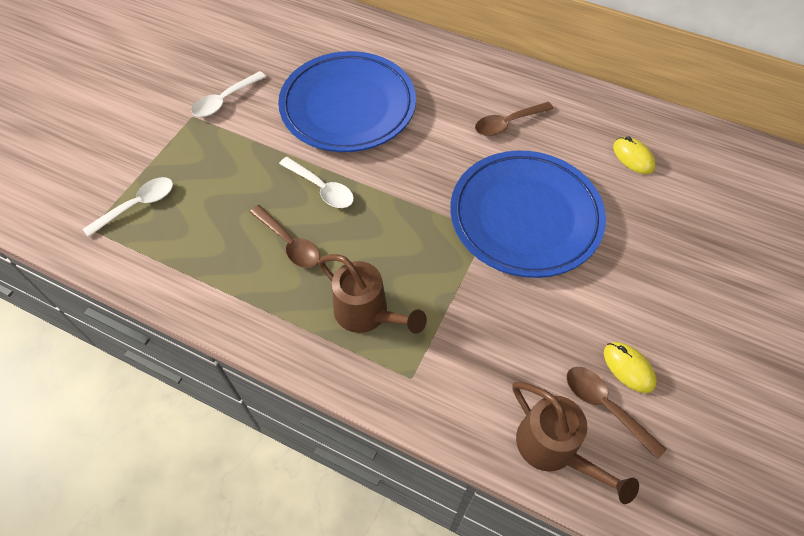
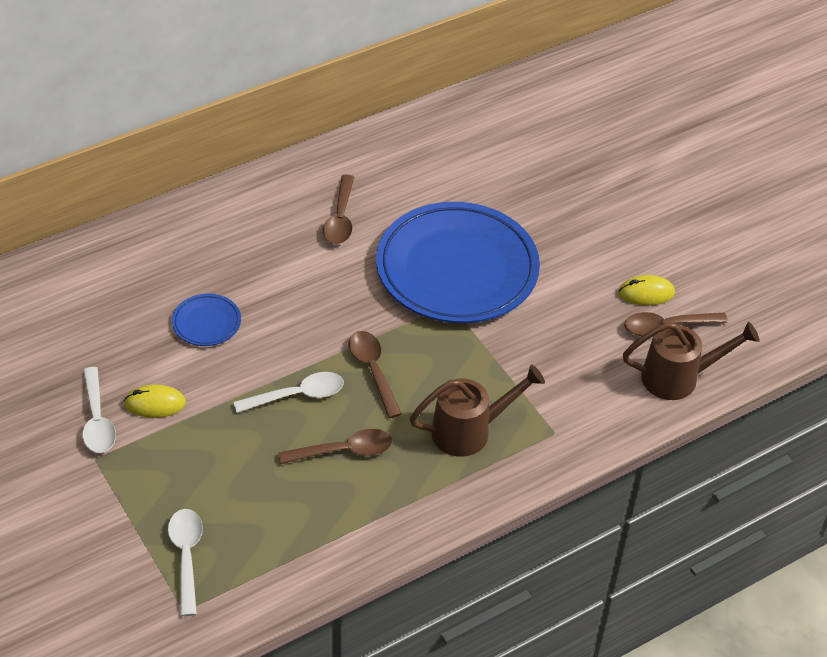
camera: 60 degrees left, 10 degrees down
(348, 107) = (206, 323): blue plate -> blue plate, size x0.41
(379, 219) = (373, 370): none -> brown spoon
(633, 157) = (454, 162): yellow mouse -> yellow mouse (155, 404)

